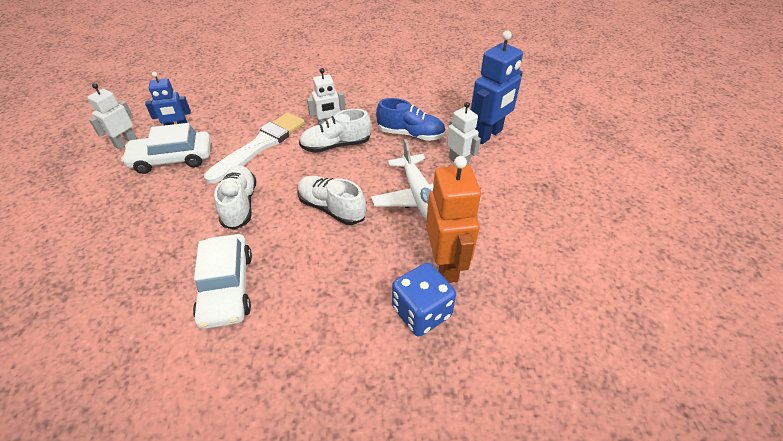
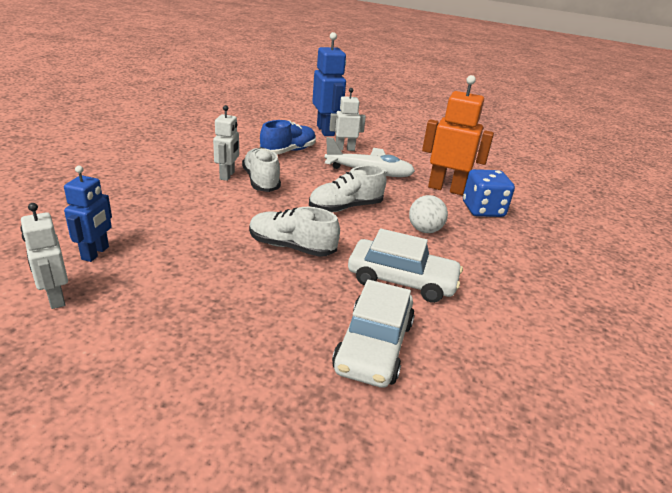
camera: 65 degrees left, 15 degrees down
(172, 159) = (153, 269): white car -> white car (373, 346)
(260, 145) = (207, 213): white brush -> none
(331, 276) = (424, 230): none -> white ball
(336, 145) = (261, 181): white shoe -> white shoe turned 150 degrees clockwise

